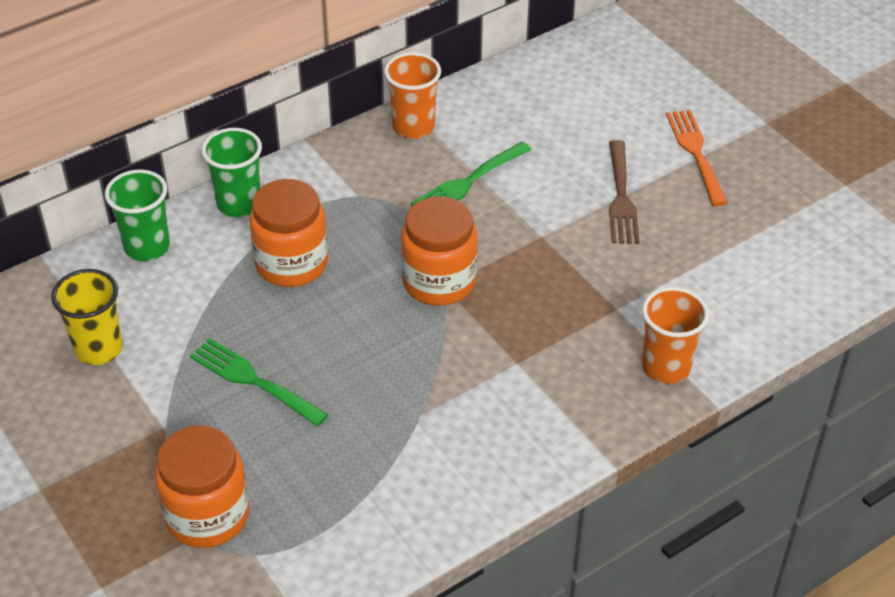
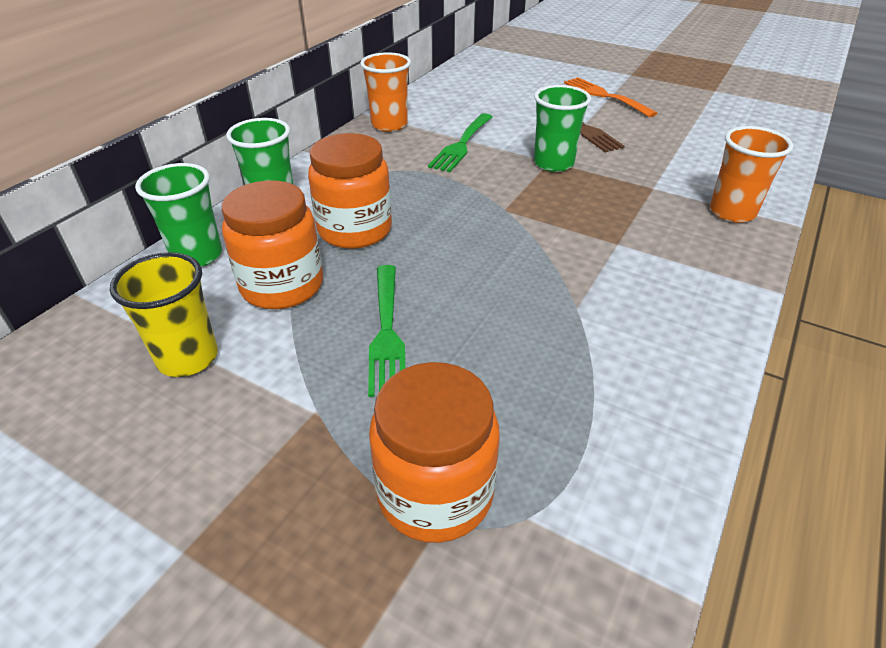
camera: 25 degrees left, 5 degrees down
(253, 381) = (387, 333): green fork -> green fork turned 105 degrees counterclockwise
(439, 281) = (497, 208): orange jar -> orange jar (282, 286)
(542, 241) = (553, 163): none -> green cup

